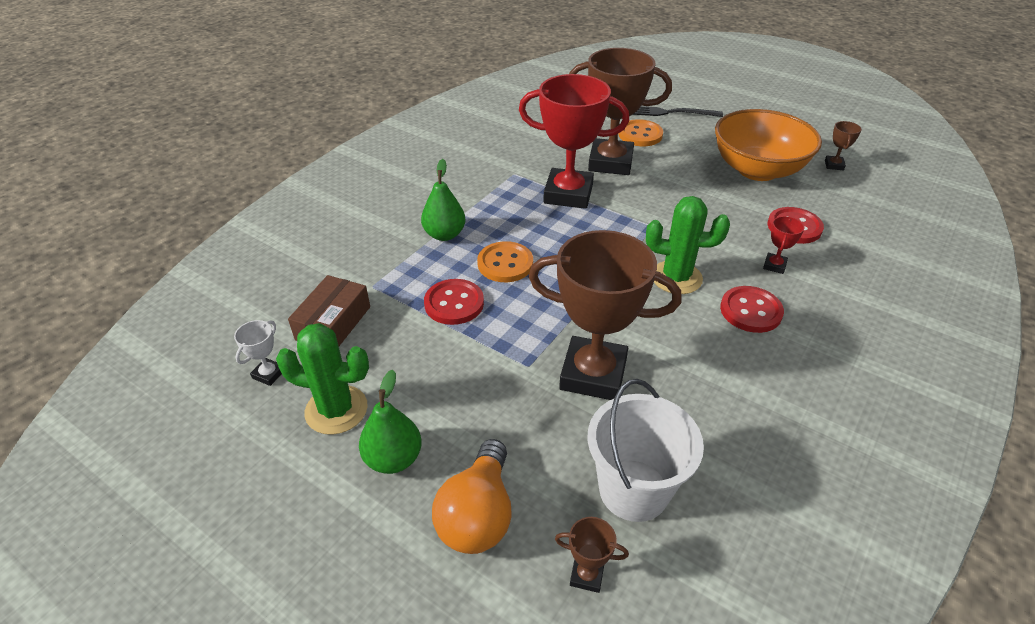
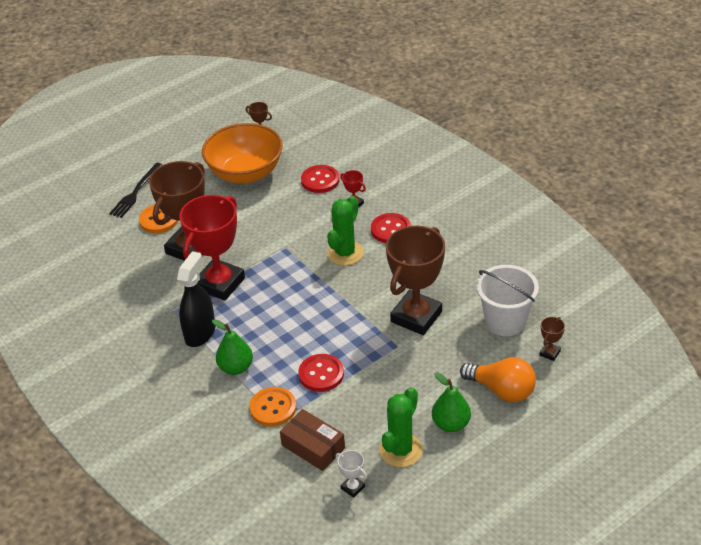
camera: 70 degrees left, 0 degrees up
(488, 198) = (200, 333): none -> black spray bottle
(505, 264) = (289, 338): orange button -> orange button (273, 408)

